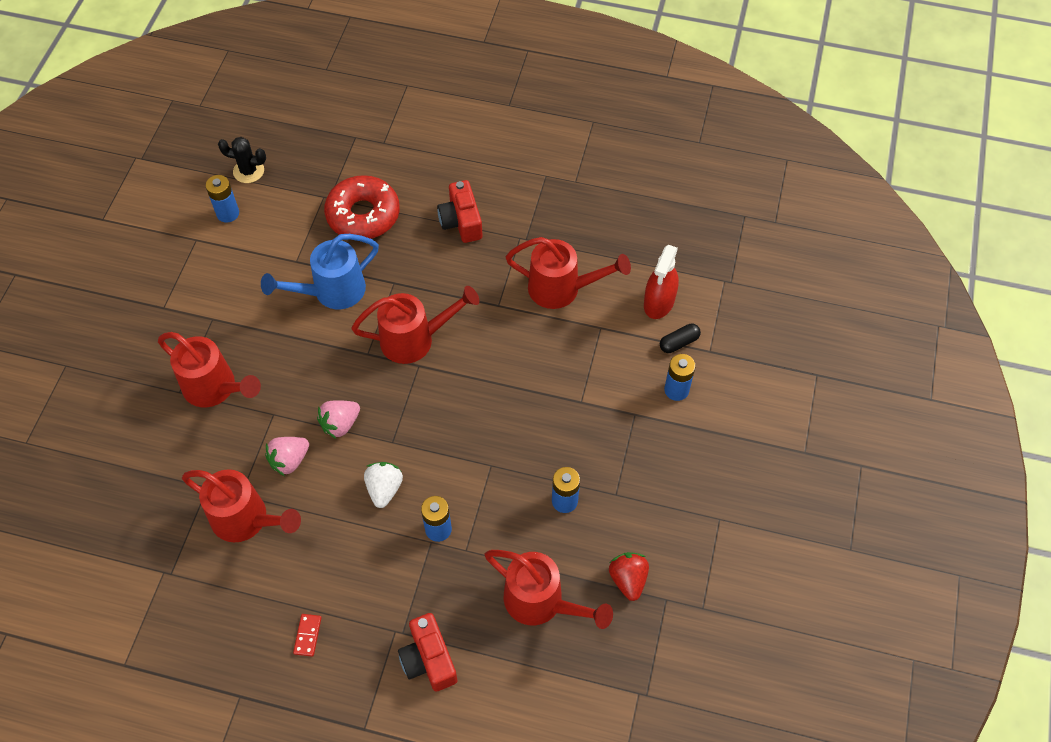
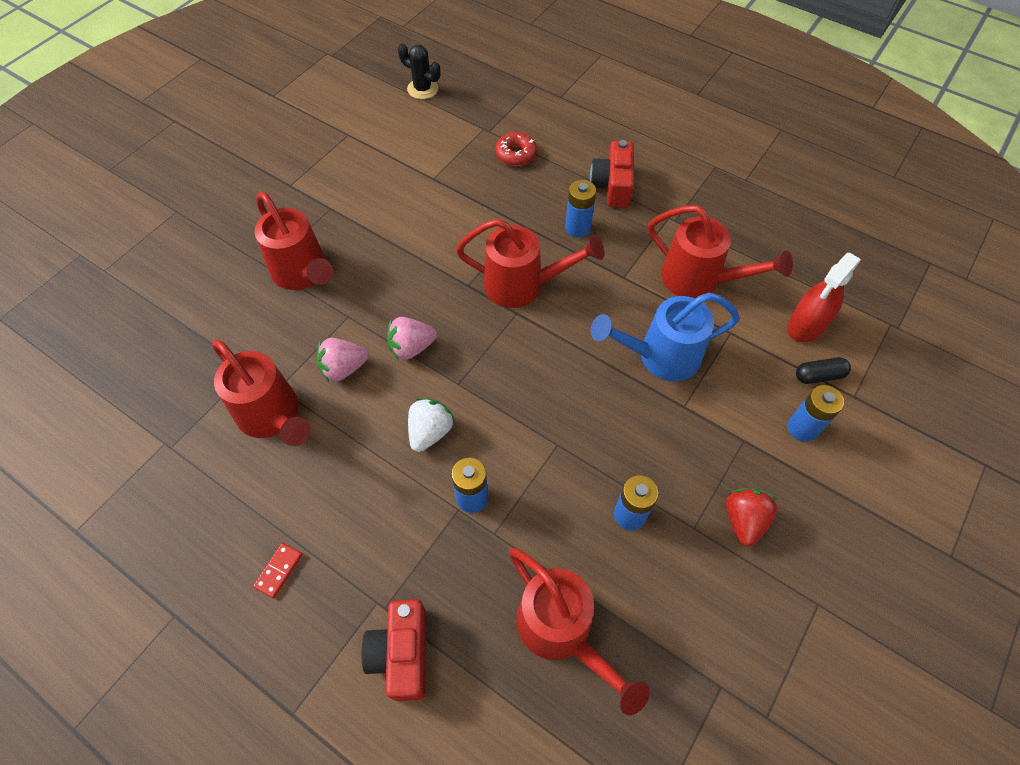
camera: 20 degrees right, 0 degrees up
(228, 213) = (387, 119): blue battery -> blue battery (577, 228)
(332, 292) = (456, 216): blue watering can -> blue watering can (660, 356)
(363, 215) = (515, 154): red donut -> red donut, size x0.53
(628, 579) = (679, 642): red strawberry -> red strawberry (743, 520)

